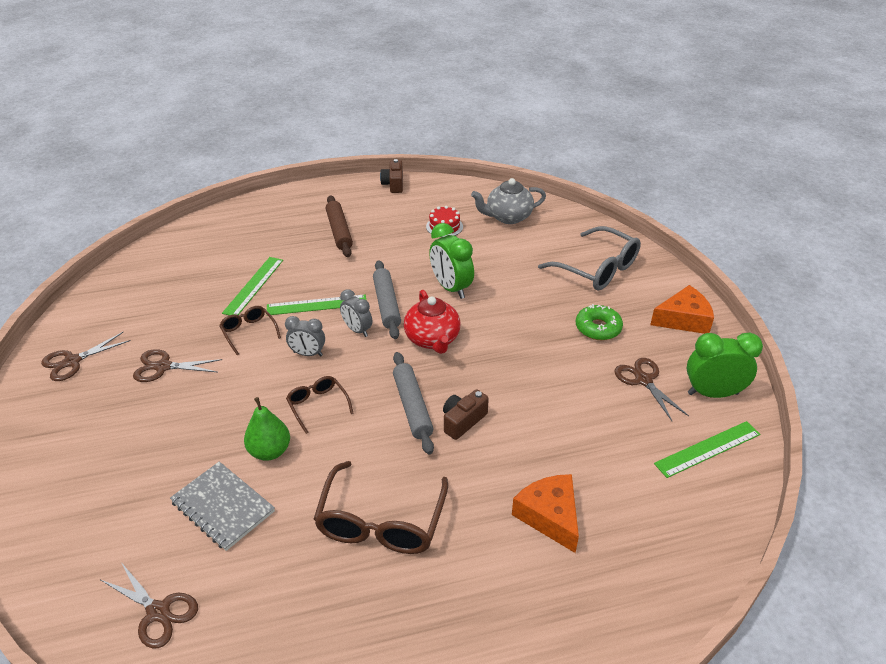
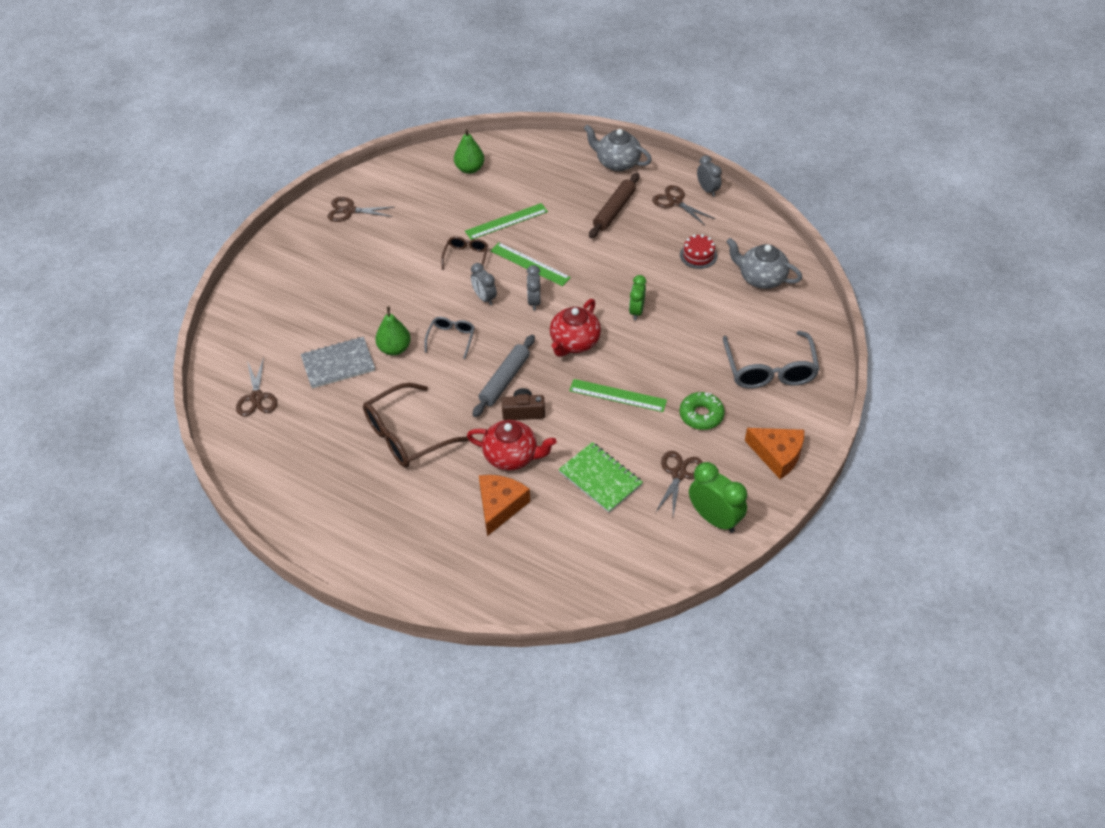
camera: 45 degrees right, 10 degrees up
(163, 367) = (393, 249): brown scissors -> brown scissors (675, 202)
(168, 266) = (469, 169): none -> green pear
(223, 506) = (338, 364): grey notebook -> grey notebook turned 75 degrees clockwise
(299, 200) = (617, 162): none -> grey teapot
(317, 405) = (451, 338): brown glasses -> grey glasses
(386, 304) = (576, 294): grey rolling pin -> none
(393, 184) = (707, 190): brown camera -> grey clock
(451, 288) = (636, 311): green clock -> green clock, size x0.63
(502, 465) = (512, 456): none -> red teapot
(595, 427) = (600, 478): none -> green notebook
(707, 449) = (654, 547): green ruler -> green ruler (617, 395)

